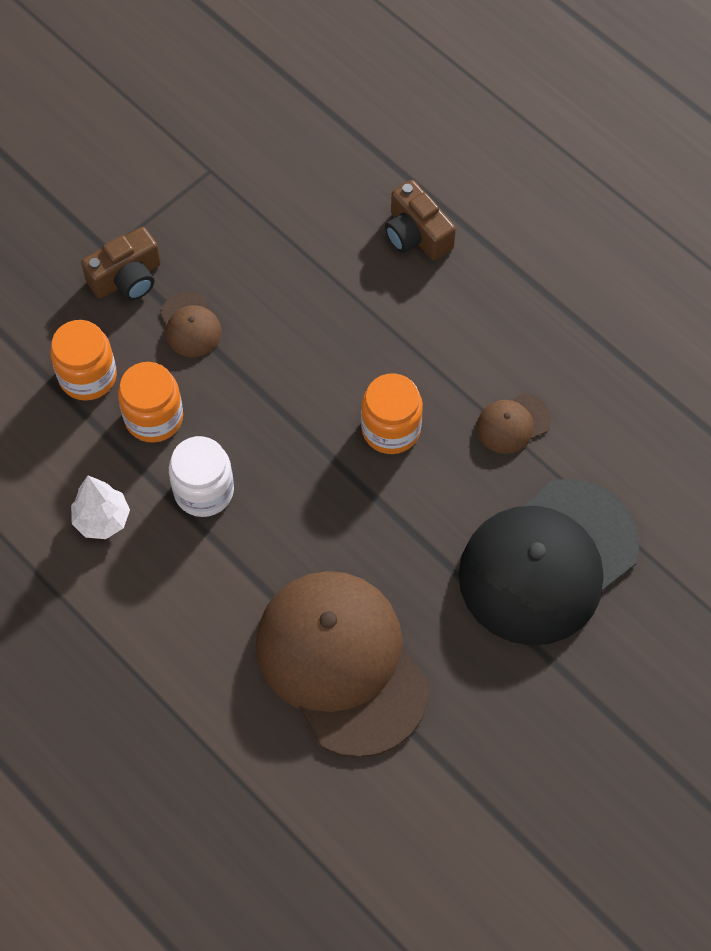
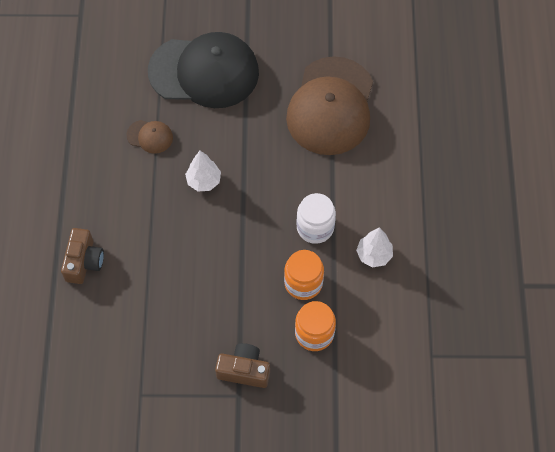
camera: 135 degrees left, 0 degrees up
(190, 325) = (239, 315): brown cap -> none
(391, 429) = (203, 181): orange jar -> white tree

